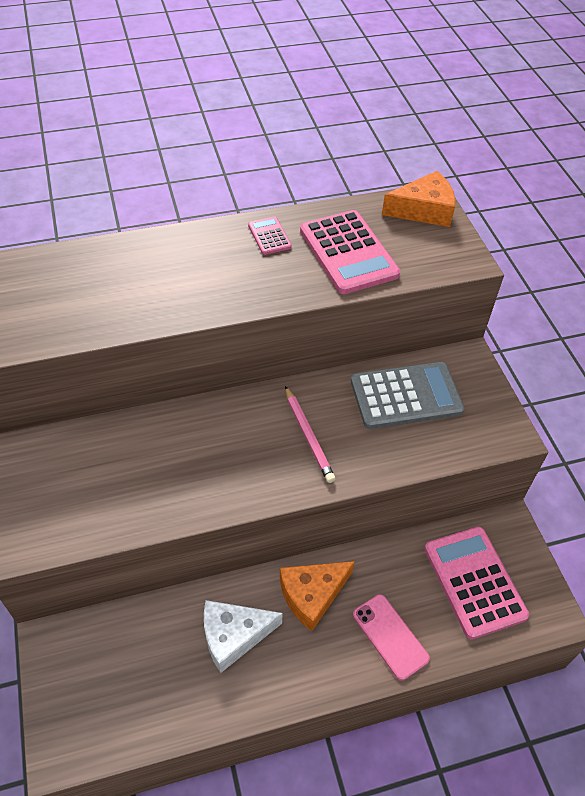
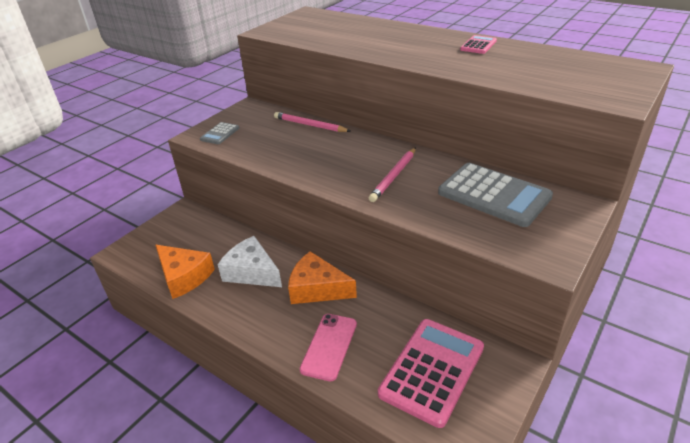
camera: 55 degrees right, 15 degrees down
(46, 521) = (220, 134): none -> grey calculator
(134, 429) = (310, 125): none -> pink pencil
(348, 252) = (521, 67): pink calculator -> none
(423, 210) = (624, 70): orange cheese -> orange cheese (184, 276)

